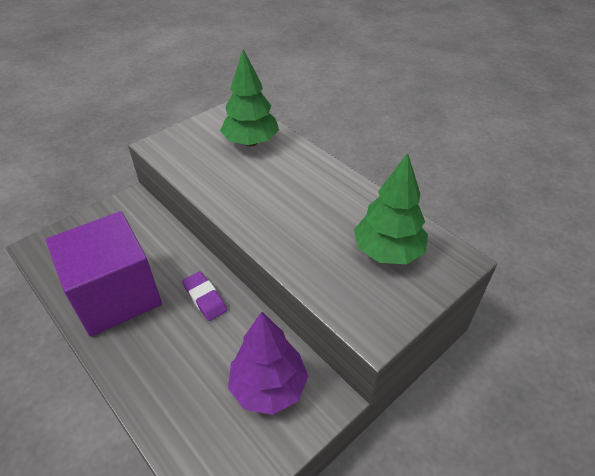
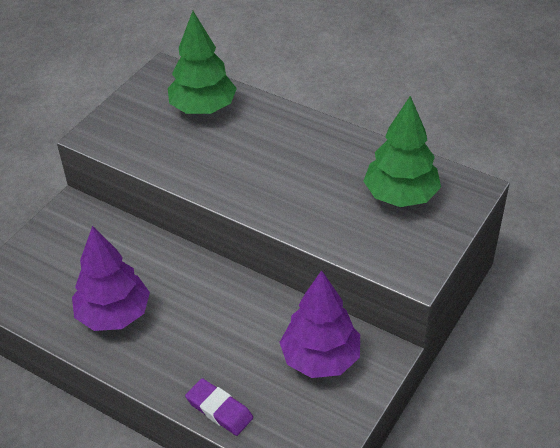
camera: 15 degrees left, 0 degrees up
(116, 295) = (114, 315): purple cube -> purple tree
(205, 298) = (214, 293): purple eraser -> purple eraser (219, 409)

